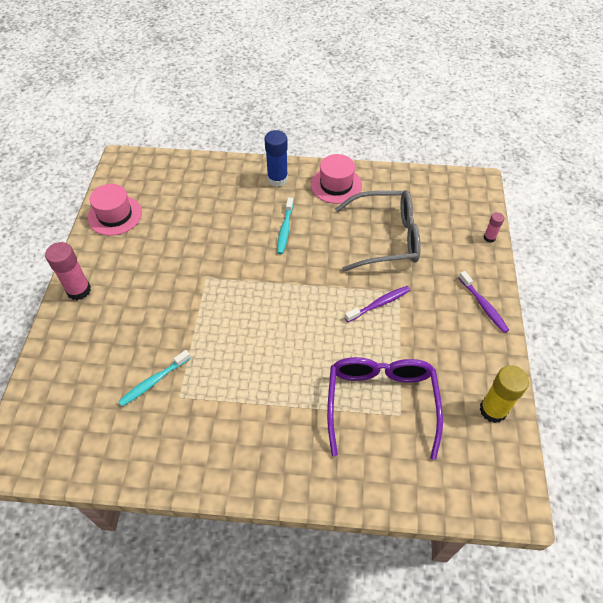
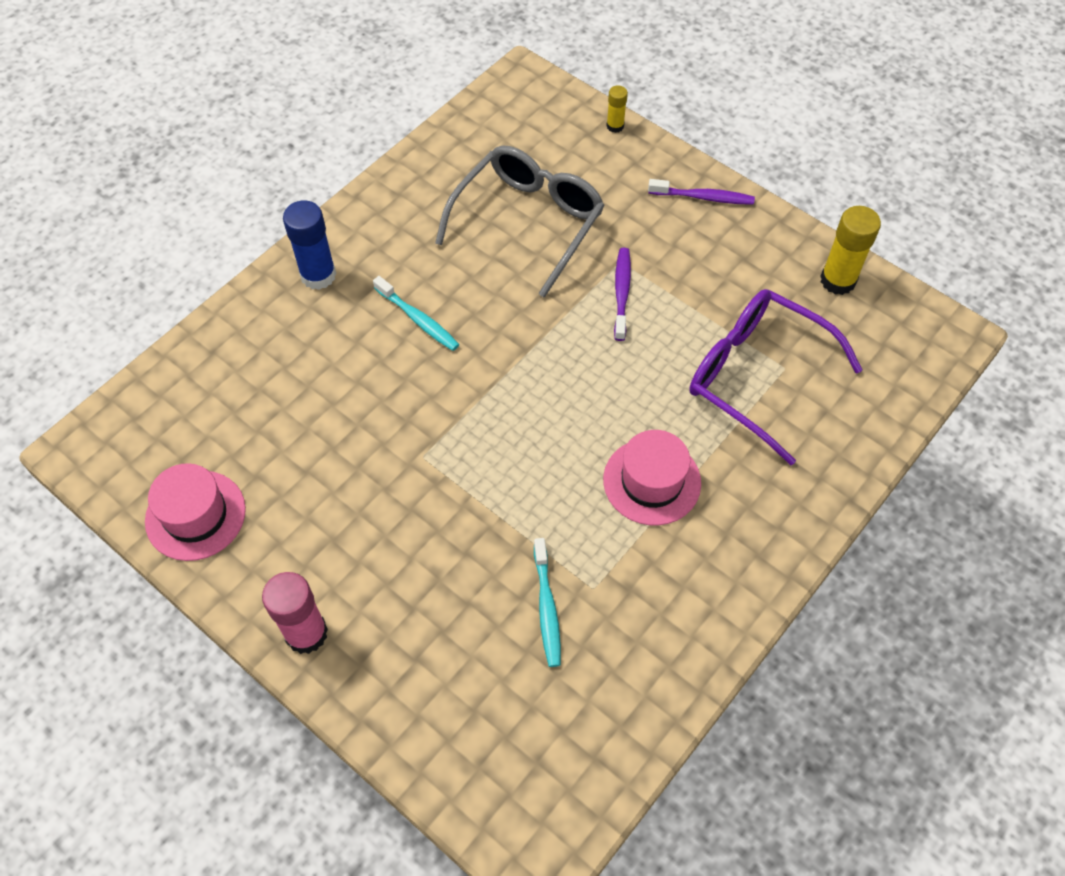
camera: 55 degrees left, 5 degrees up
(336, 185) = (392, 218): pink hat -> pink hat (652, 481)
(489, 238) = (615, 126): pink glue stick -> yellow glue stick

